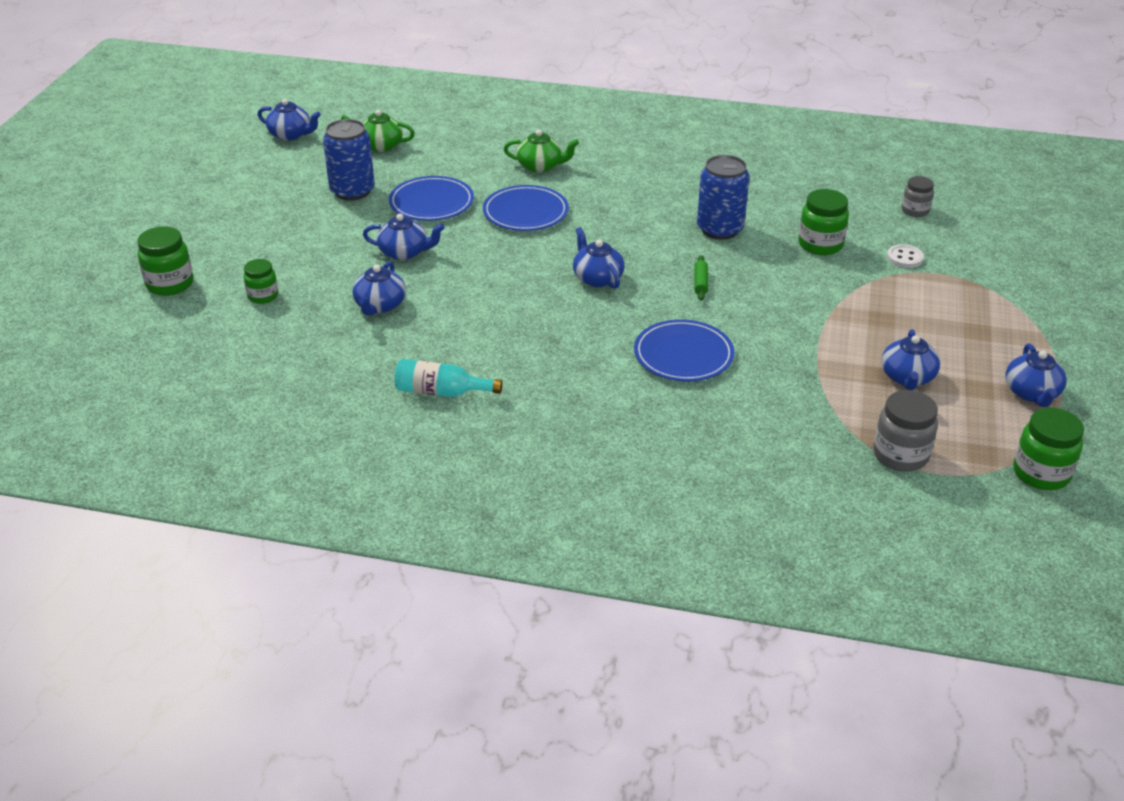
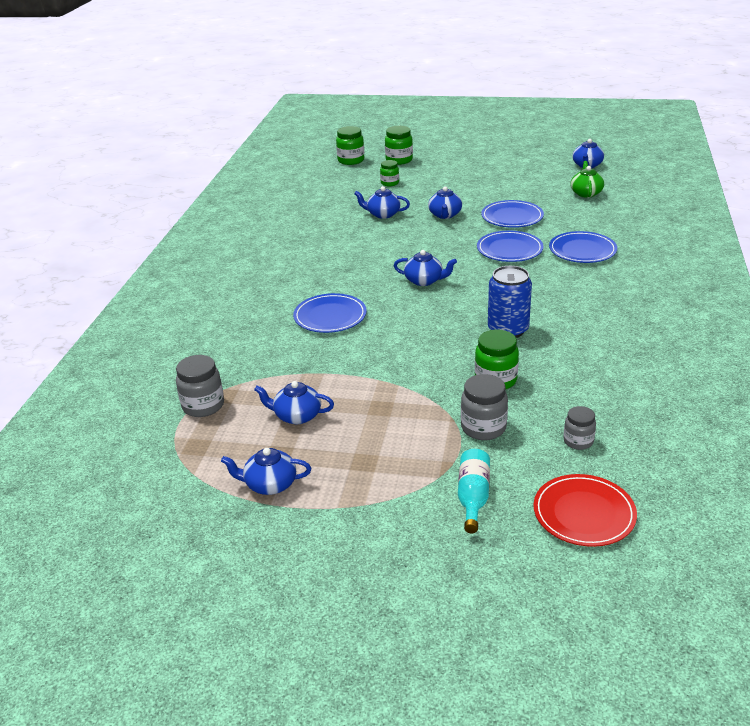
camera: 90 degrees right, 5 degrees down
(352, 191) = (518, 192): blue can -> none
(441, 392) = (294, 239): turquoise bottle -> turquoise bottle (473, 497)
(540, 166) = (582, 250): green teapot -> blue plate
(597, 278) = (424, 281): blue teapot -> blue teapot turned 45 degrees clockwise
(700, 283) = (424, 322): green rolling pin -> none
(905, 258) = (483, 428): white button -> grey jar
(1013, 219) = (584, 513): none -> red plate
(1041, 473) = (166, 475): green jar -> green jar (351, 160)

